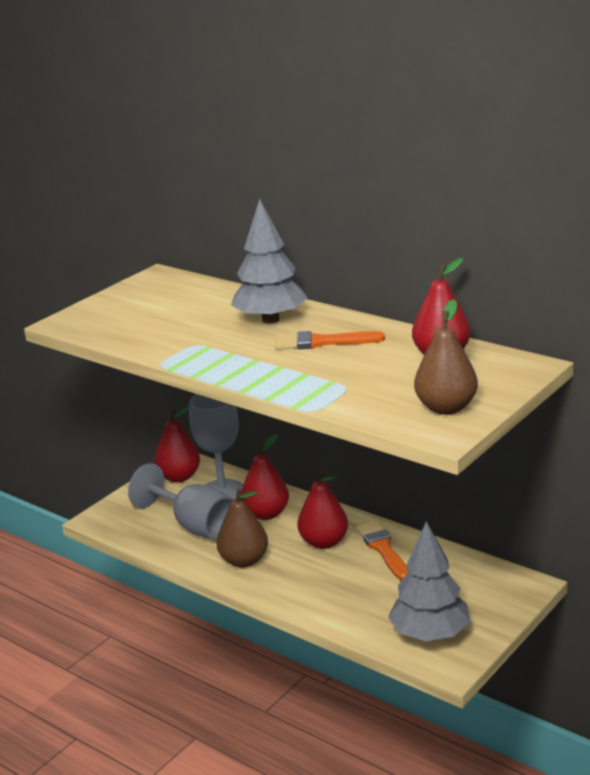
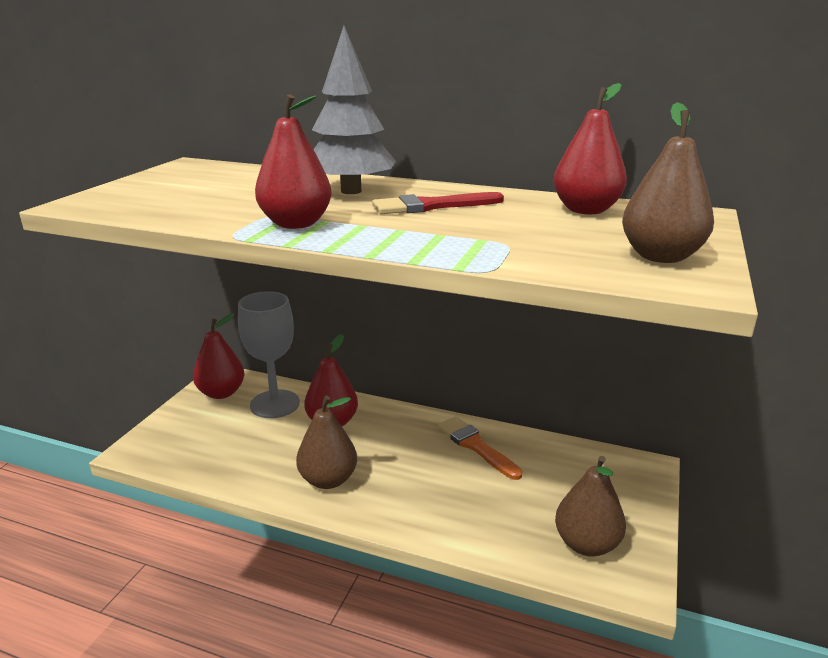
camera: 20 degrees left, 0 degrees up
(195, 526) = (255, 445): grey goblet -> none
(322, 342) = (432, 206): orange brush -> red brush
(324, 542) = (409, 446): red pear -> red pear (296, 224)
(430, 634) = (586, 544): grey tree -> brown pear

